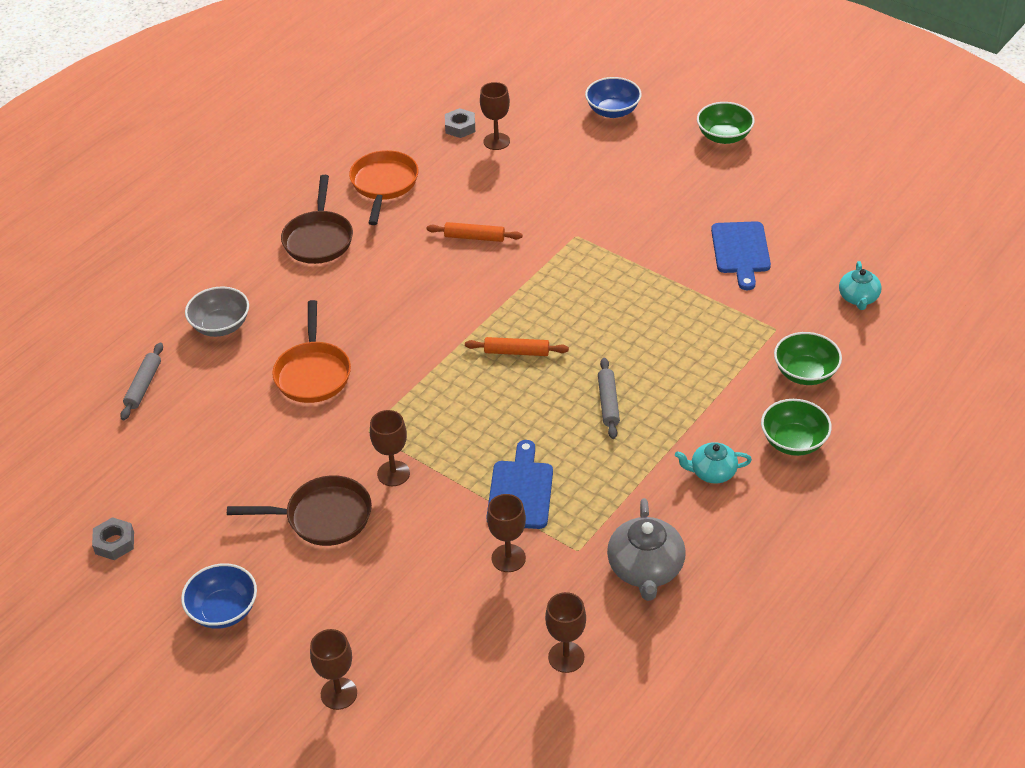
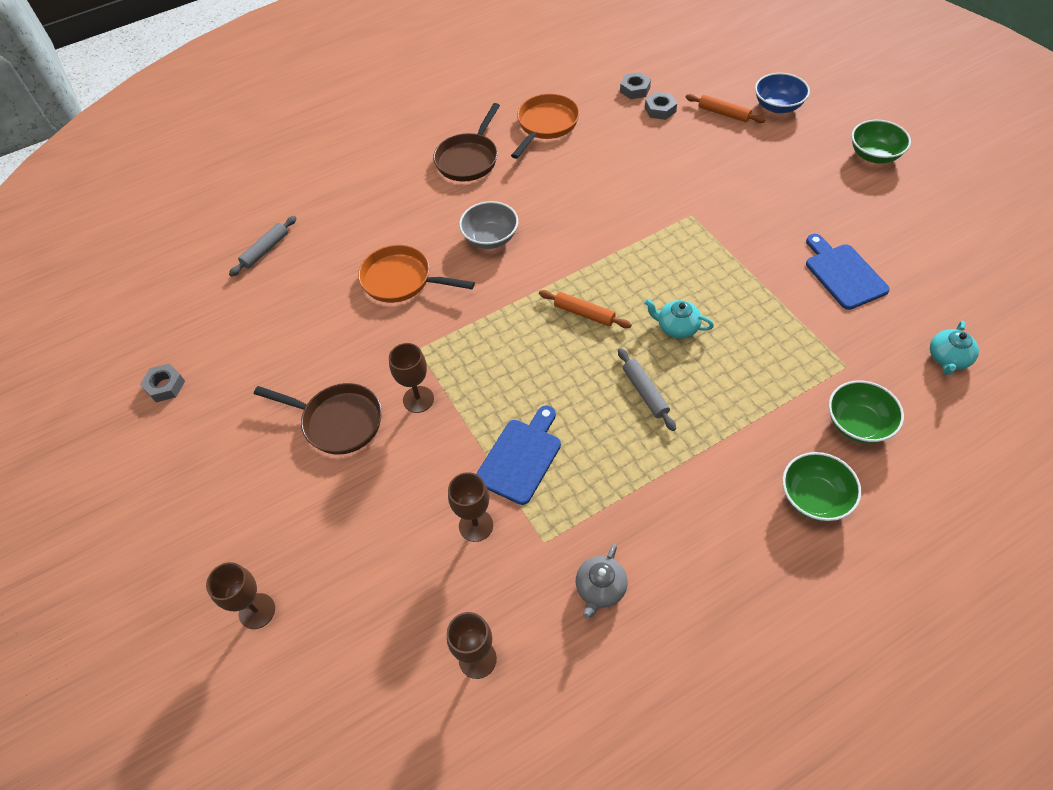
camera: 25 degrees right, 10 degrees up
(221, 326) = (352, 214): grey bowl -> grey bowl (490, 238)
(223, 610) = (210, 484): blue bowl -> none
(313, 373) = (401, 280): orange pan -> orange pan turned 90 degrees clockwise
(474, 237) = (599, 192): orange rolling pin -> orange rolling pin (723, 113)
(496, 141) = (660, 110): brown goblet -> grey nut
(608, 403) = (645, 392): grey rolling pin -> grey rolling pin turned 45 degrees counterclockwise
(645, 569) = (600, 588): grey teapot -> grey teapot, size x0.63
(712, 472) = (715, 503): turquoise teapot -> turquoise teapot (677, 327)
(740, 251) = (843, 274): blue cutting board -> blue cutting board turned 135 degrees clockwise

